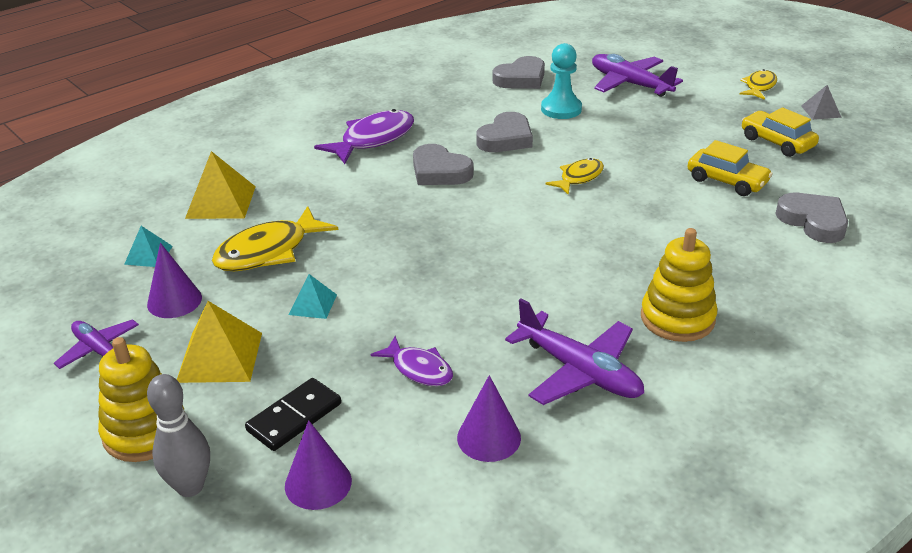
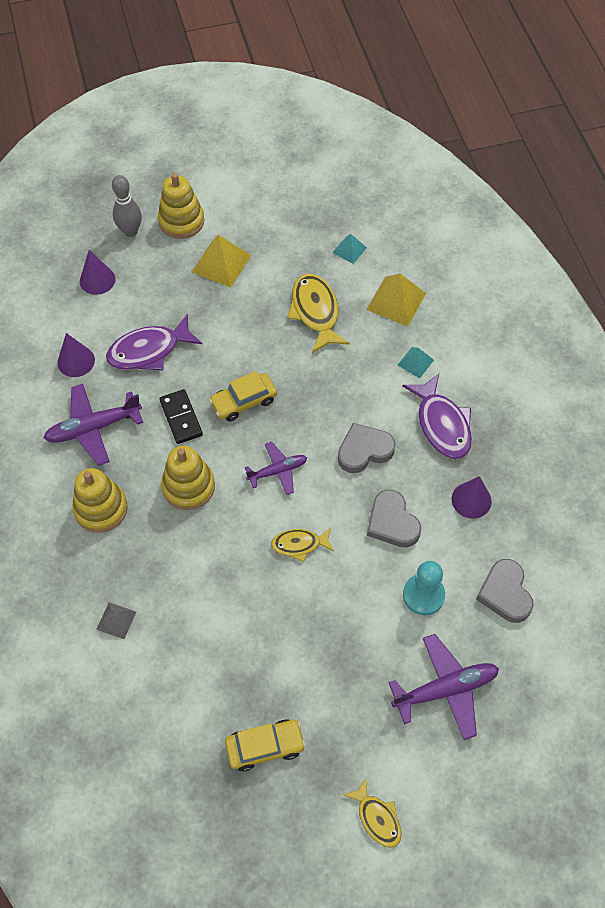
camera: 115 degrees right, 25 degrees up
(100, 351) = (261, 213): purple plane -> purple plane (278, 471)
(174, 301) = (289, 253): purple cone -> purple cone (471, 500)
(294, 417) = (150, 283): black domino -> black domino (181, 418)
(312, 304) = (242, 319): turquoise pyramid -> turquoise pyramid (415, 362)
(419, 369) = (149, 351): purple fish -> purple fish, size x1.68
(579, 178) = (299, 544): yellow fish -> yellow fish turned 105 degrees clockwise
(585, 264) = (188, 486): none -> yellow stacking toy
(727, 181) = (230, 655): yellow car -> yellow car (244, 401)
(813, 221) = (140, 679): grey heart -> none
(820, 111) = (296, 839): grey pyramid -> grey pyramid (116, 620)

